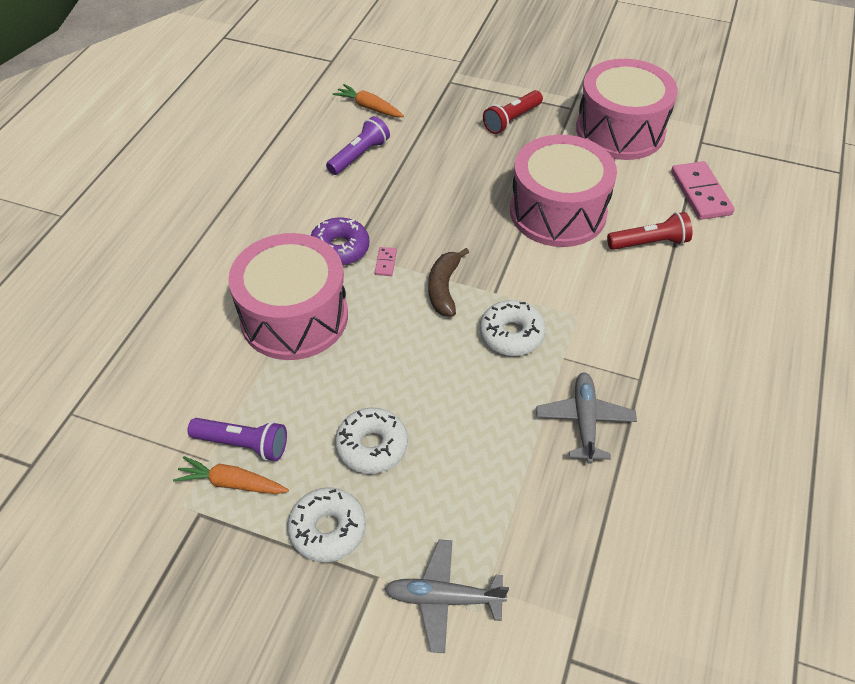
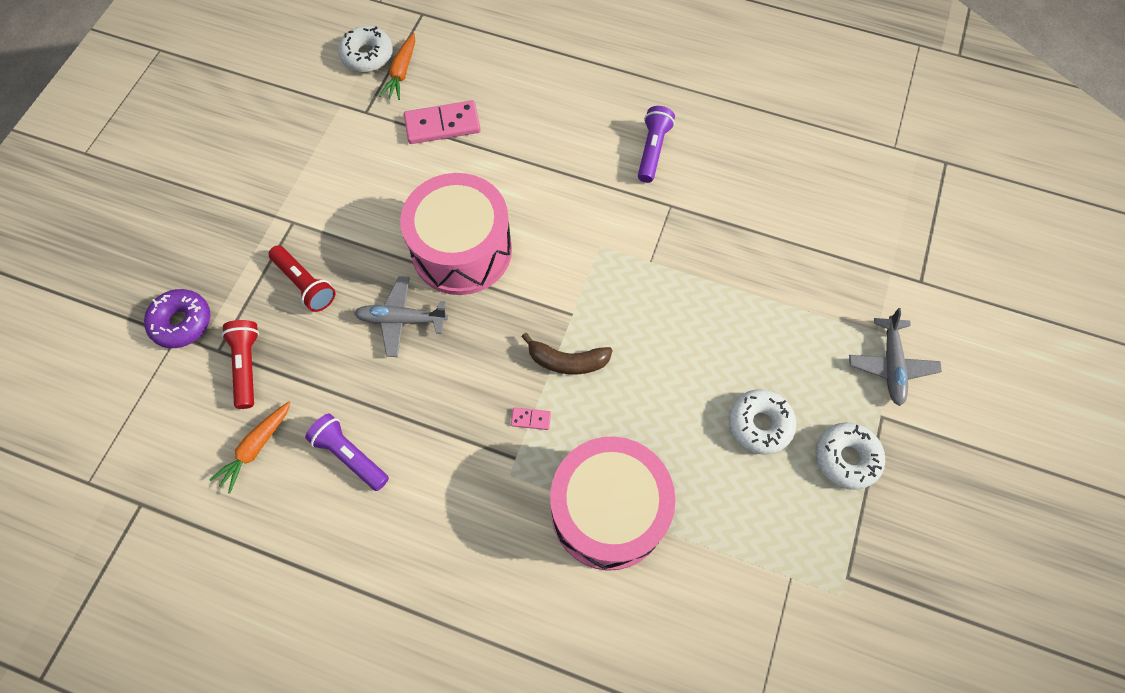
camera: 90 degrees left, 15 degrees up
(232, 483) = (812, 550): orange carrot -> orange carrot (402, 72)
(243, 444) = (769, 545): purple flashlight -> purple flashlight (652, 150)
(340, 248) = (508, 469): purple donut -> purple donut (182, 322)
(511, 334) = (625, 302): white donut -> white donut (367, 56)
(584, 420) = (716, 251): grey plane -> grey plane (401, 319)
(620, 131) = (339, 180): pink drum -> none
(649, 243) = (509, 176): red flashlight -> red flashlight (247, 366)

